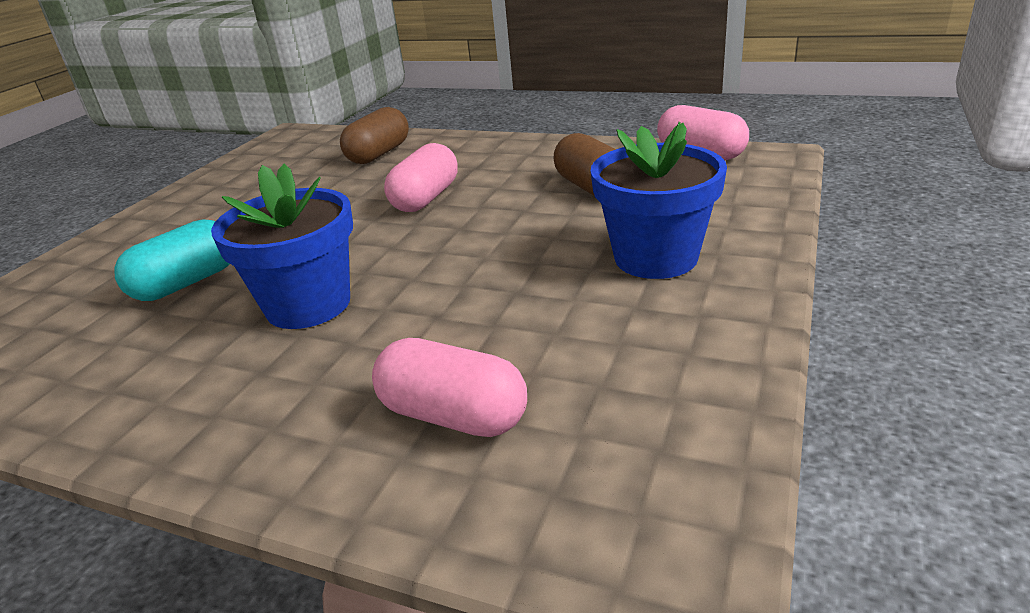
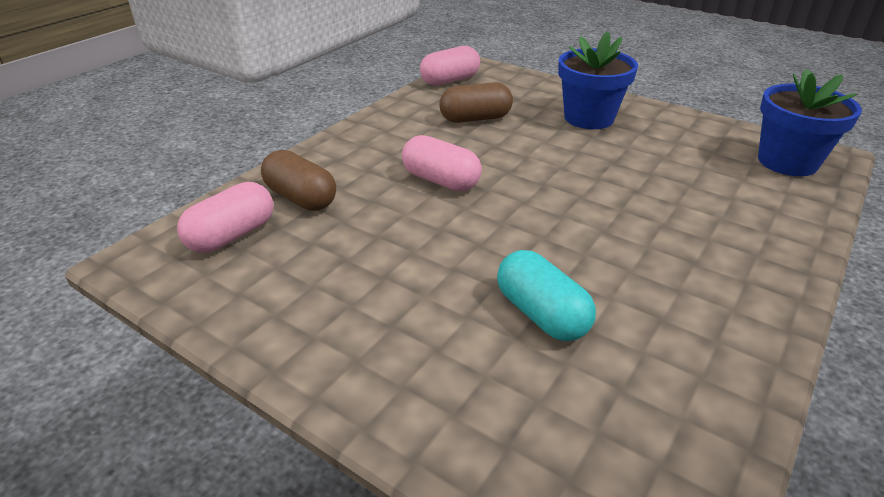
camera: 80 degrees left, 5 degrees up
(308, 305) = (606, 241): blue flower pot -> blue flower pot (787, 162)
(453, 415) = (741, 193): pink capsule -> pink capsule (232, 235)

